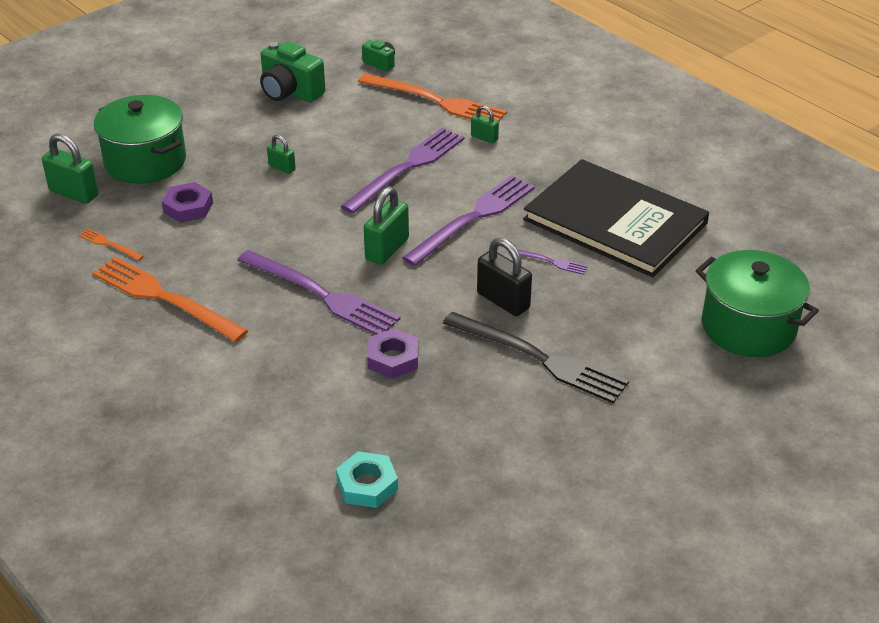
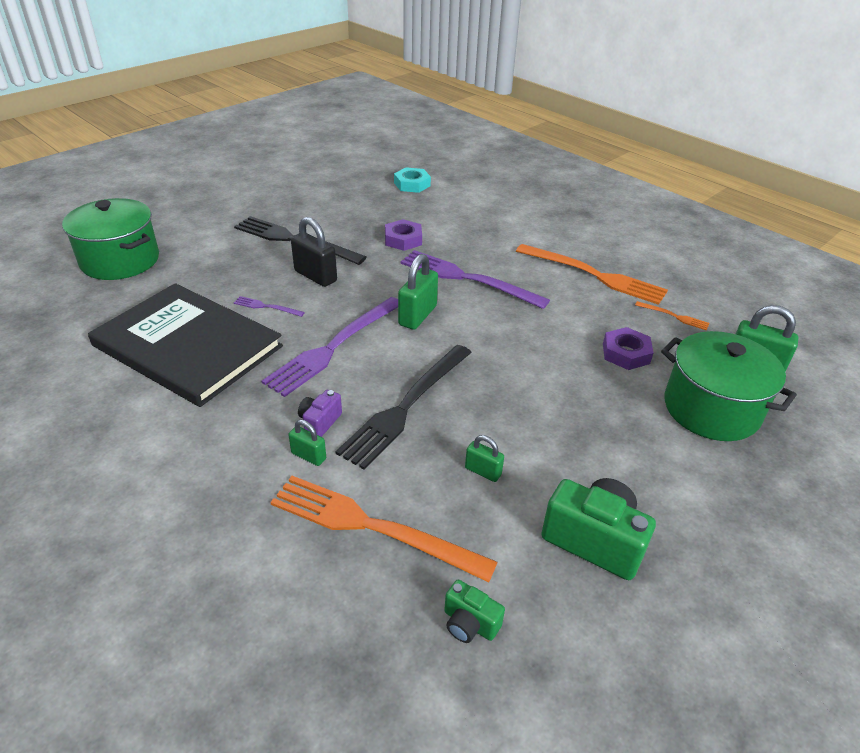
camera: 175 degrees right, 0 degrees up
(282, 168) = (551, 404): green padlock -> green padlock (483, 471)
(406, 168) = (406, 406): purple fork -> black fork
(478, 158) = (320, 422): none -> purple camera

